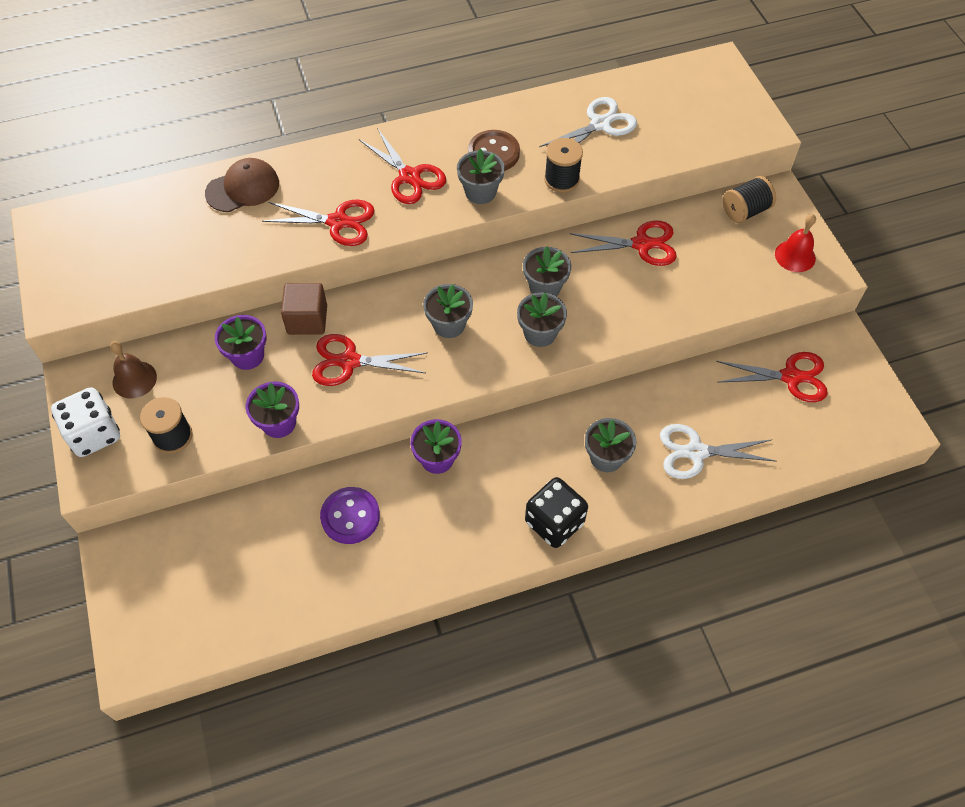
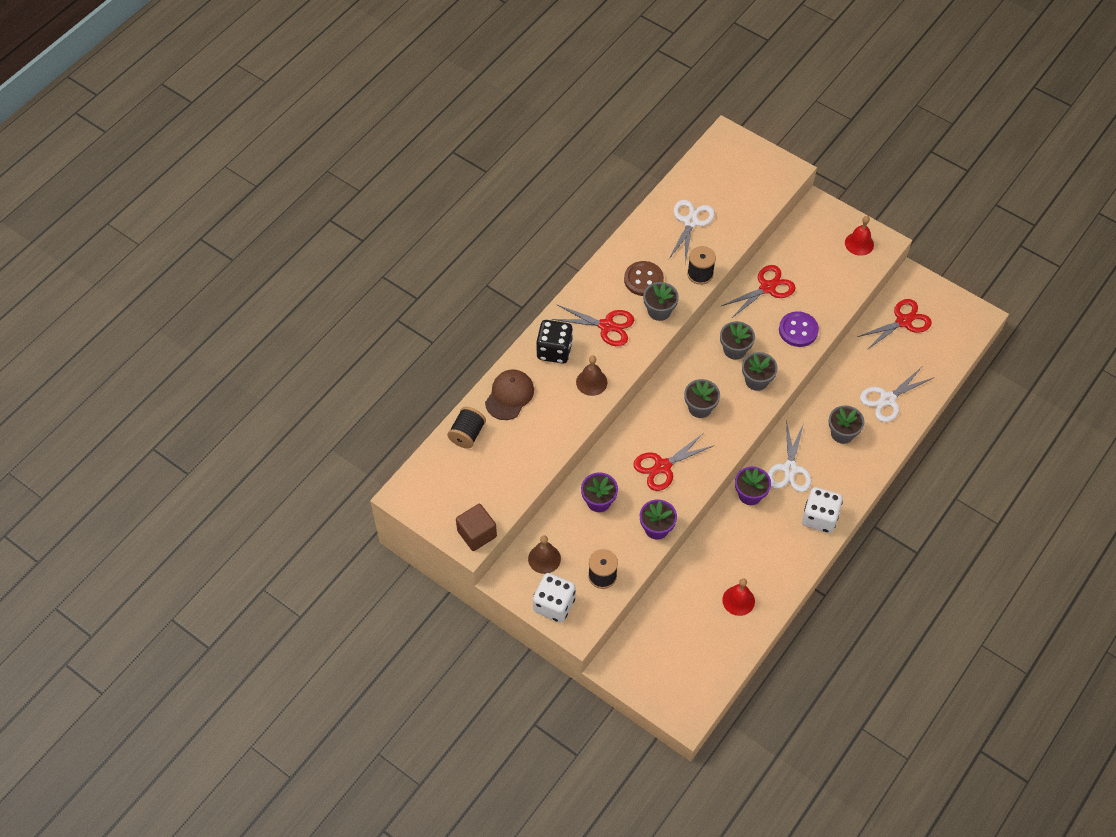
camera: 35 degrees left, 0 degrees up
(307, 320) = (613, 457): brown cube -> brown cube (477, 534)
(314, 569) = (738, 600): none -> red bell
(338, 222) = (591, 382): red scissors -> brown bell
(350, 516) = (731, 559): purple button -> purple button (798, 330)
(493, 536) = (819, 517): none -> white dice
(508, 459) = (790, 469): none -> white scissors
(554, 522) = (845, 489): black dice -> black dice (554, 350)
(745, 211) = (808, 229): black spool -> black spool (467, 434)

